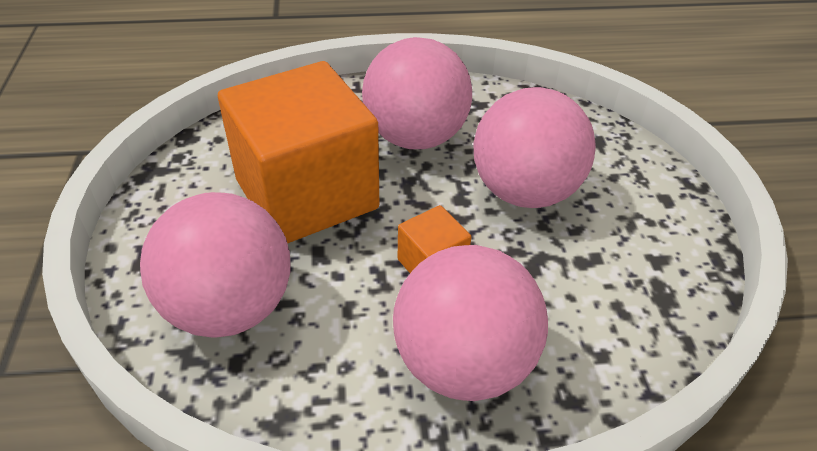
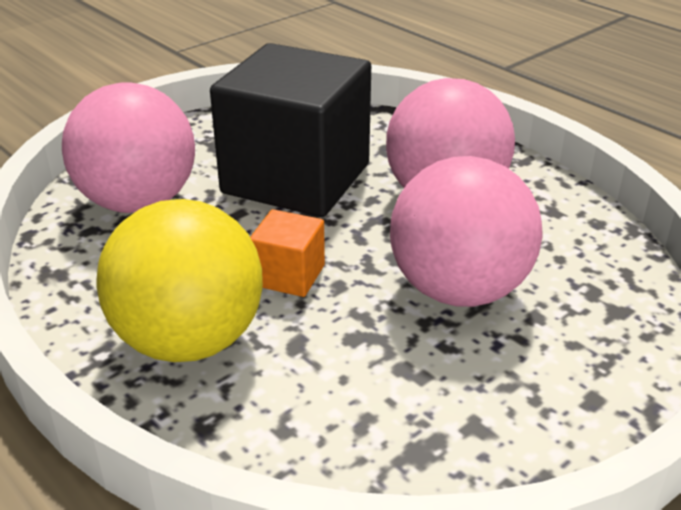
camera: 55 degrees right, 10 degrees down
(306, 194) = (296, 178): orange cube -> black cube
(463, 363) = (189, 341): pink ball -> yellow ball

